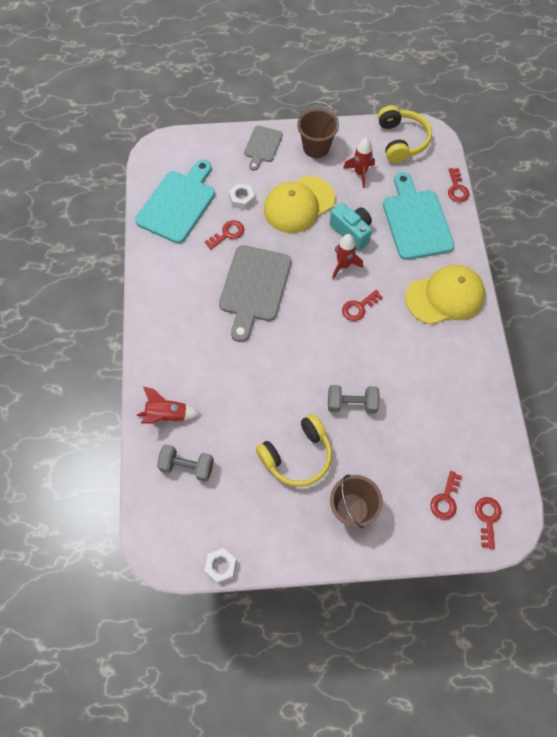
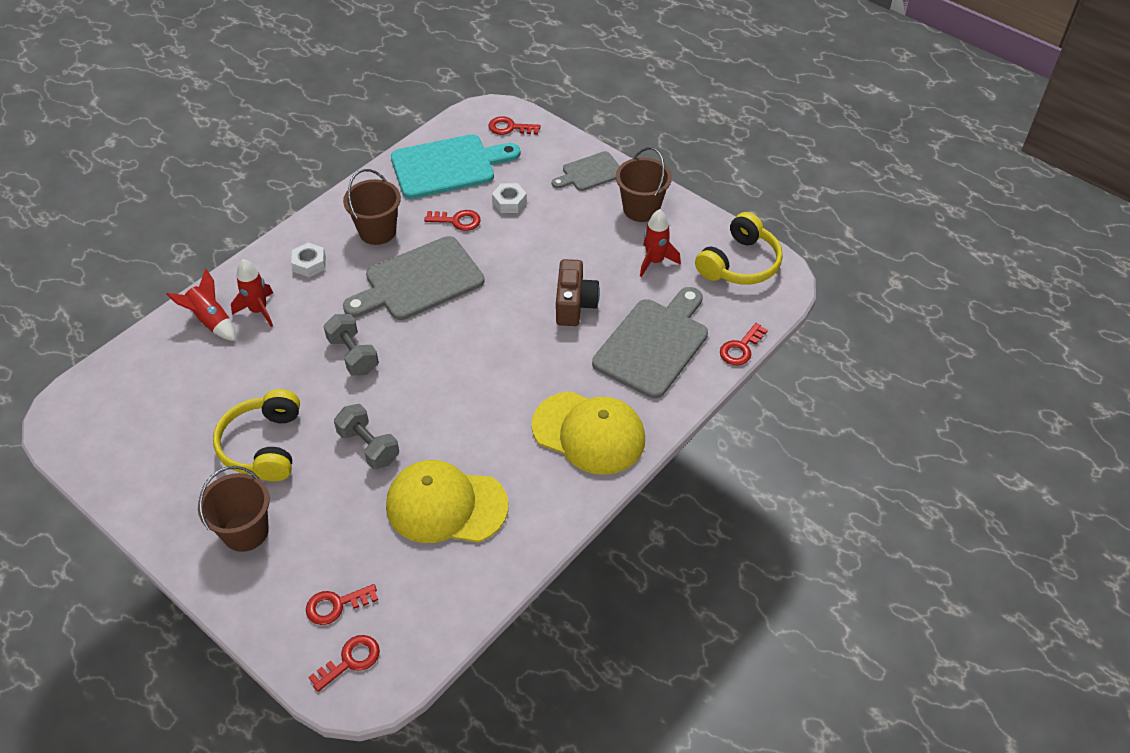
camera: 45 degrees right, 15 degrees down
(187, 466) = (170, 373): grey dumbbell -> grey dumbbell (353, 355)
(191, 277) = (377, 231): none -> brown bucket
(221, 566) = (86, 472): white nut -> white nut (309, 264)
(297, 456) = (263, 445): yellow headphones -> yellow headphones turned 75 degrees clockwise
(299, 205) = (555, 245): yellow cap -> yellow cap (446, 505)
(343, 265) = (526, 326): red rocket -> red rocket (258, 311)
(351, 232) = (574, 304): turquoise camera -> brown camera
(359, 307) = (490, 373): red key -> red key (509, 128)
(416, 221) = (654, 344): turquoise cutting board -> grey cutting board

